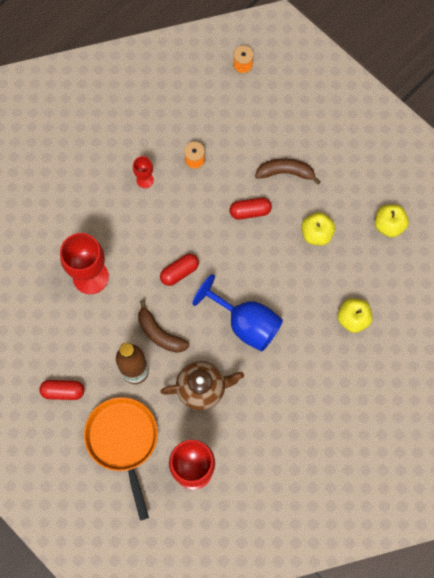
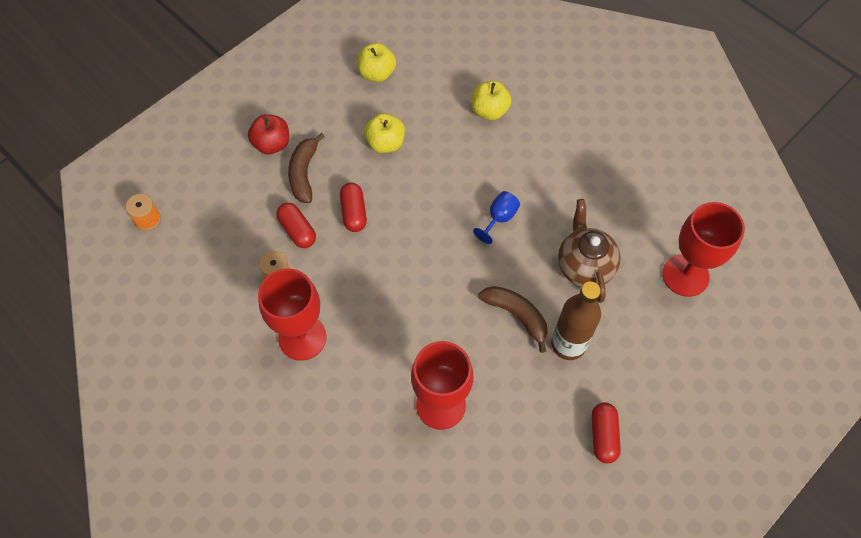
camera: 90 degrees left, 10 degrees down
(123, 441) = (660, 357): orange pan -> none
(145, 180) = (302, 337): red goblet -> red goblet, size x2.02
(160, 333) = (516, 315): brown banana -> brown banana turned 90 degrees counterclockwise
(179, 272) = (434, 293): red capsule -> red capsule (297, 230)
(245, 323) = (499, 218): blue goblet -> blue goblet, size x0.49
(313, 147) = (272, 144): none -> red apple

